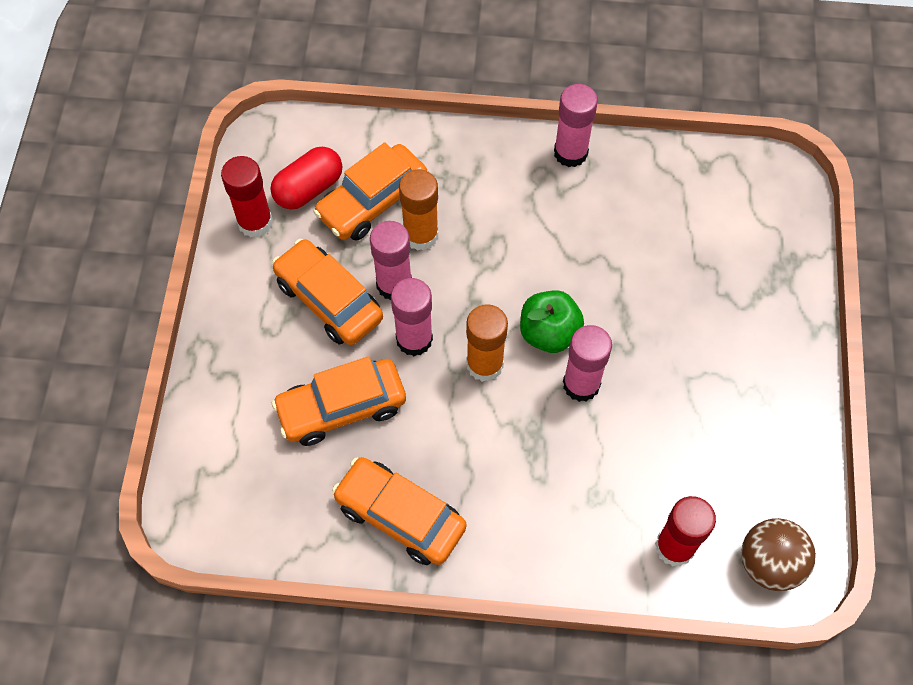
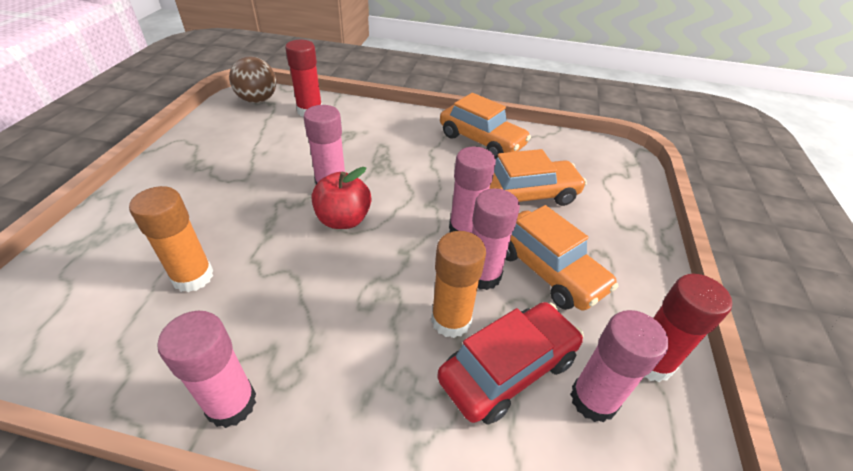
camera: 175 degrees left, 20 degrees down
(308, 188) = (593, 399): red capsule -> pink glue stick
(372, 202) = (508, 369): orange car -> red car
(484, 364) = (406, 206): orange glue stick -> orange glue stick (193, 277)
(549, 333) = (343, 220): green apple -> red apple

